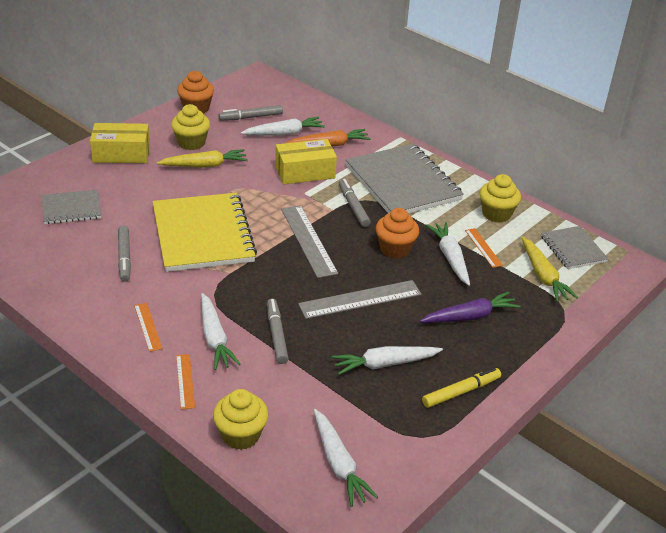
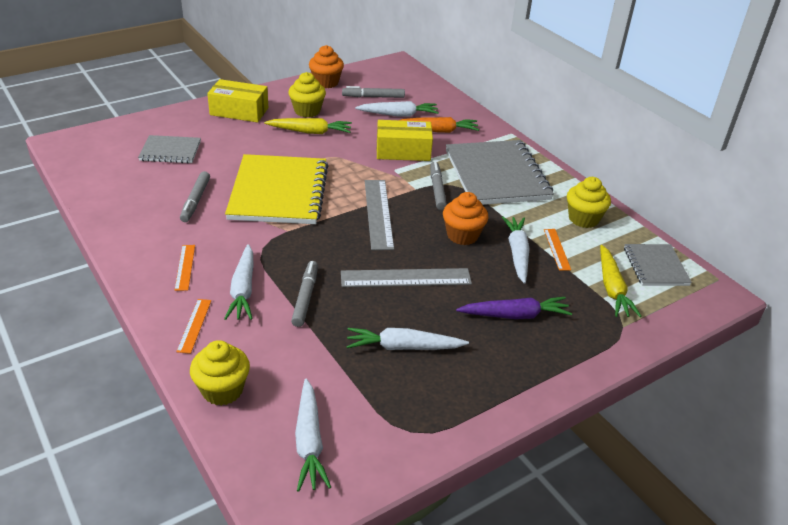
camera: 15 degrees right, 0 degrees up
(461, 392) = (474, 392): yellow marker -> none

